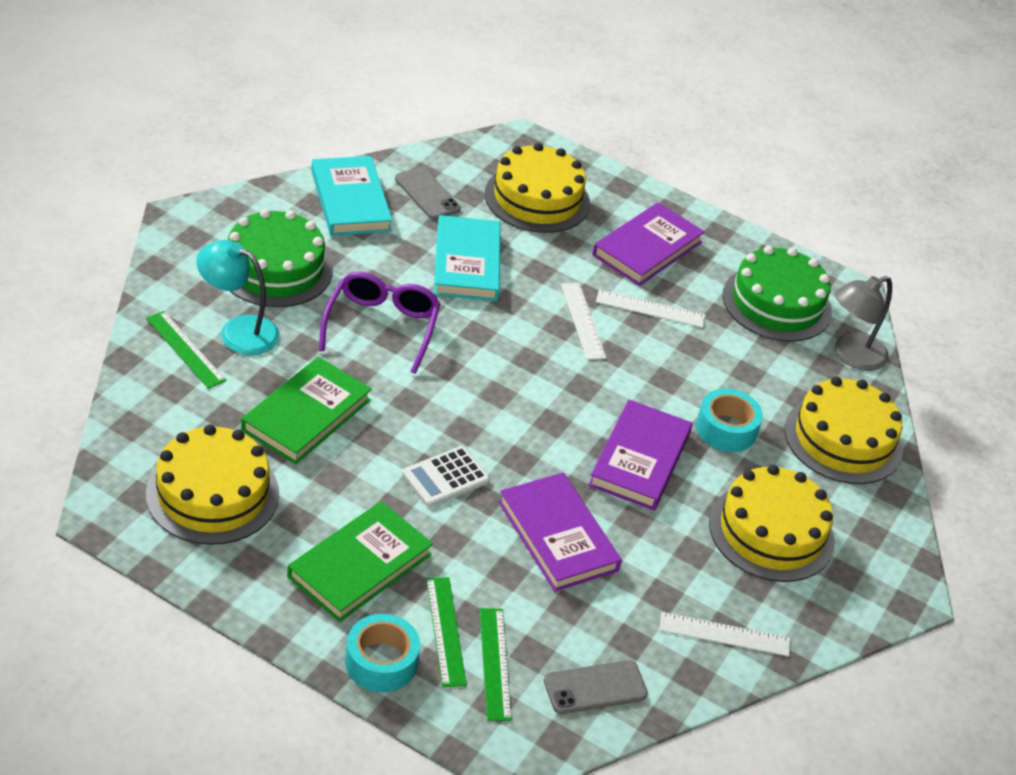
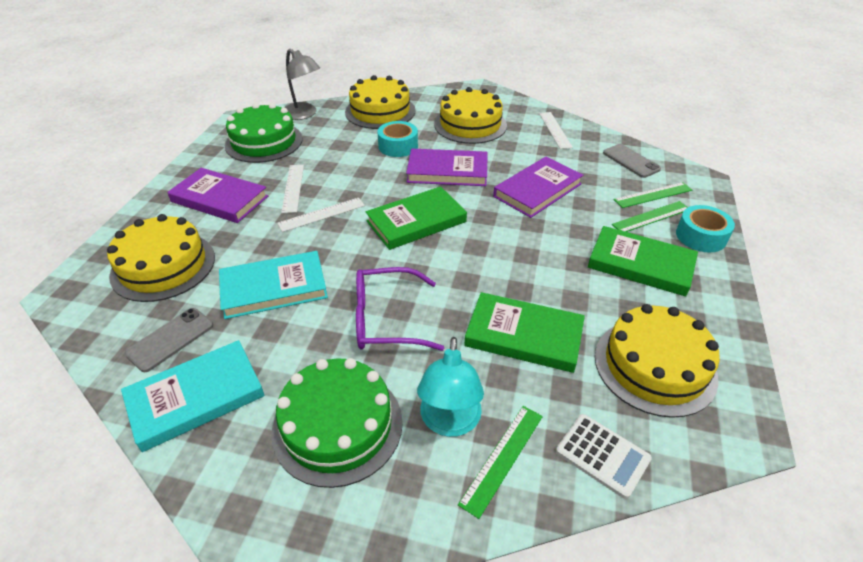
camera: 100 degrees left, 0 degrees up
(445, 477) = (528, 245): white calculator -> white calculator (602, 455)
(535, 394) = (416, 221): none -> green book

